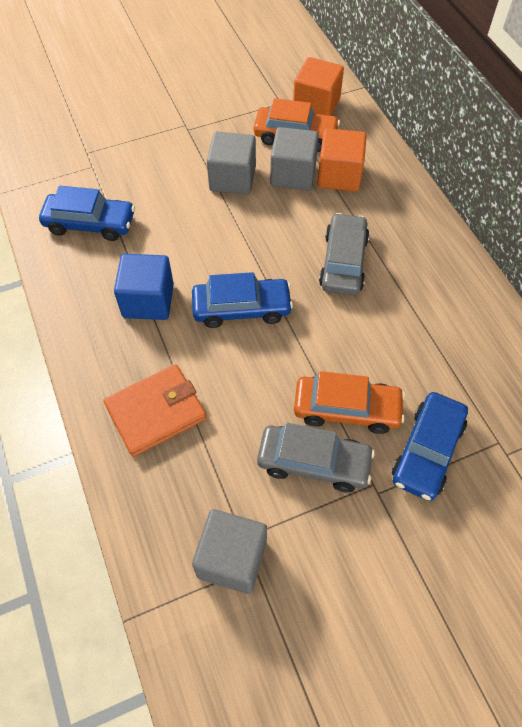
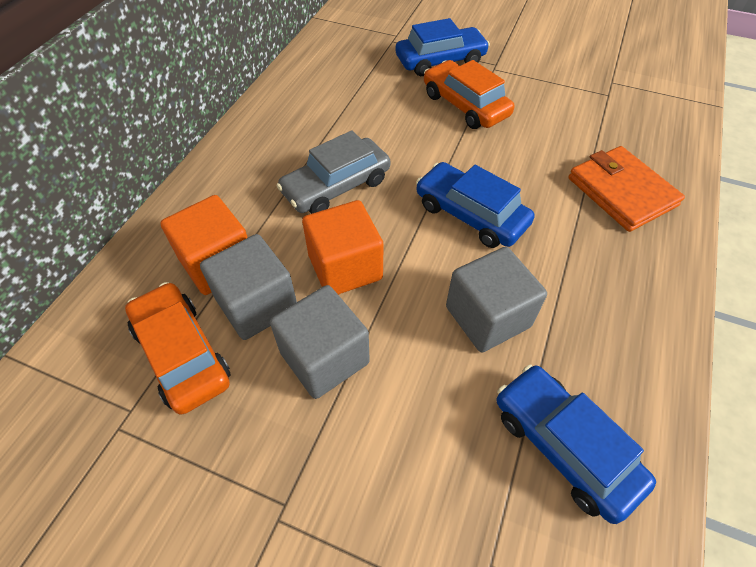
camera: 135 degrees left, 5 degrees down
(148, 301) = (558, 286): blue cube -> none
(156, 412) = (621, 192): orange wallet -> orange wallet turned 45 degrees clockwise
(232, 558) = (624, 91): grey cube -> grey cube (487, 317)
(313, 462) = (521, 96): grey car -> none
(316, 105) = (92, 379): orange cube -> orange cube (345, 267)

